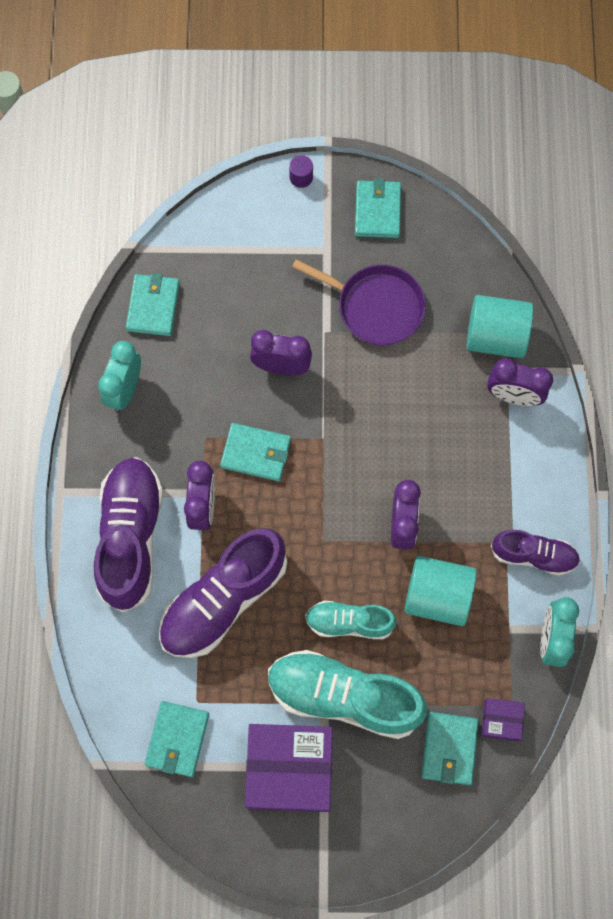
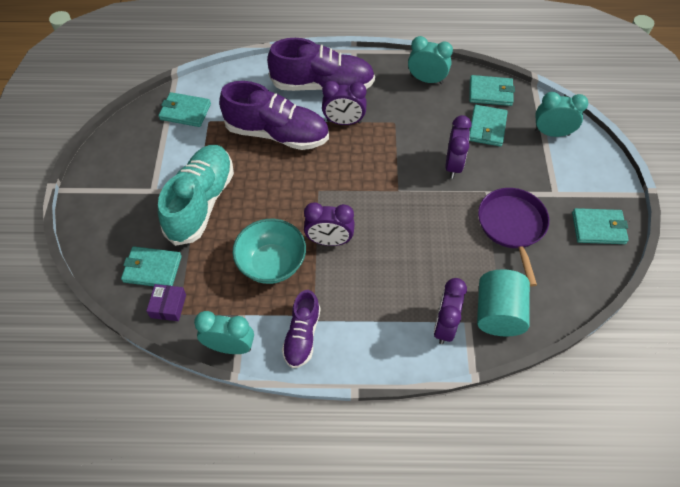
camera: 90 degrees right, 15 degrees down
(223, 599) = (277, 134): purple shoe -> purple shoe turned 150 degrees clockwise
(228, 239) = (552, 133): none -> turquoise clock
(256, 453) = (384, 150): turquoise wallet -> turquoise wallet (487, 127)
(289, 769) = (155, 171): purple box -> none
(301, 177) = (615, 177): purple cylinder -> none
(349, 622) = (255, 206): turquoise shoe -> none
(376, 307) = (512, 226): purple pan -> purple pan turned 150 degrees clockwise
(437, 596) = (272, 263): turquoise cylinder -> turquoise bowl

